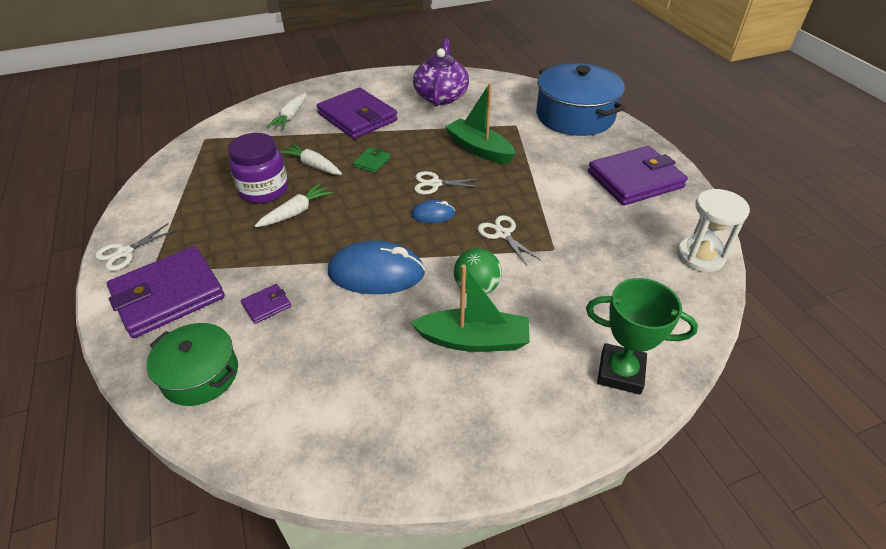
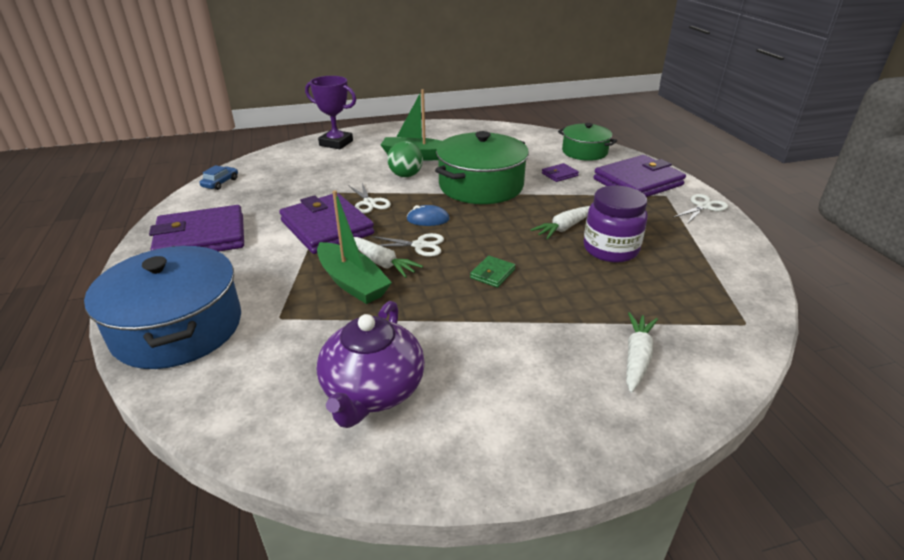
camera: 175 degrees left, 10 degrees down
(313, 165) = (565, 273): white carrot -> white carrot (382, 263)
(357, 117) = (523, 349): purple wallet -> purple wallet (327, 227)
(376, 273) = (481, 186): blue mouse -> green pot
(620, 372) = (336, 143): green trophy -> purple trophy
(700, 256) = (220, 183): white hourglass -> blue car

